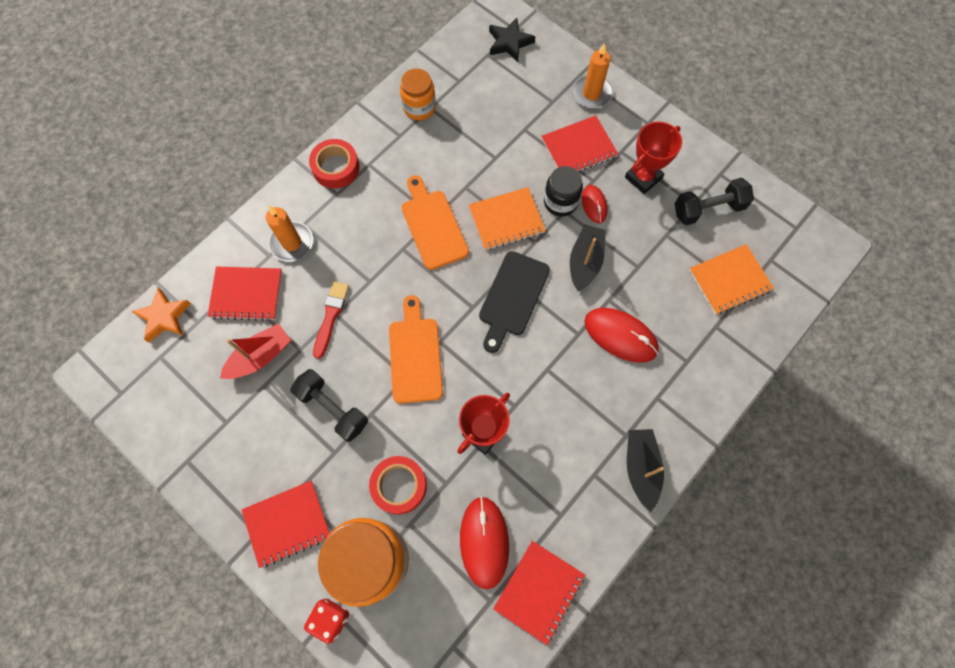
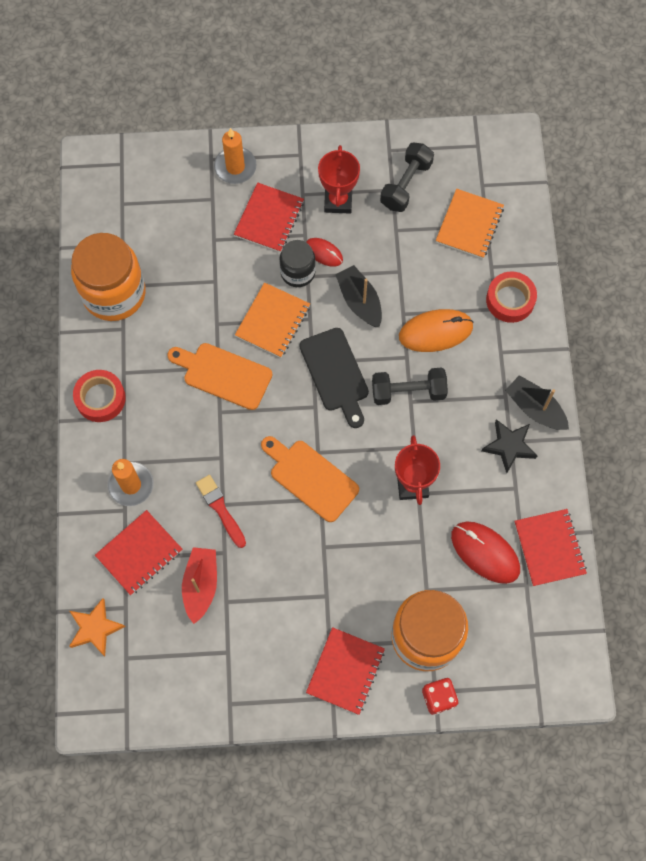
camera: 45 degrees left, 0 degrees up
(333, 408) = (293, 569): black dumbbell -> black dumbbell (408, 391)
(399, 486) = (393, 573): red tape -> red tape (510, 300)
(419, 107) = (114, 293): orange jar -> orange jar, size x1.83
(509, 43) = (129, 179): black star -> black star (509, 446)
(620, 335) = (435, 332): red mouse -> orange mouse

